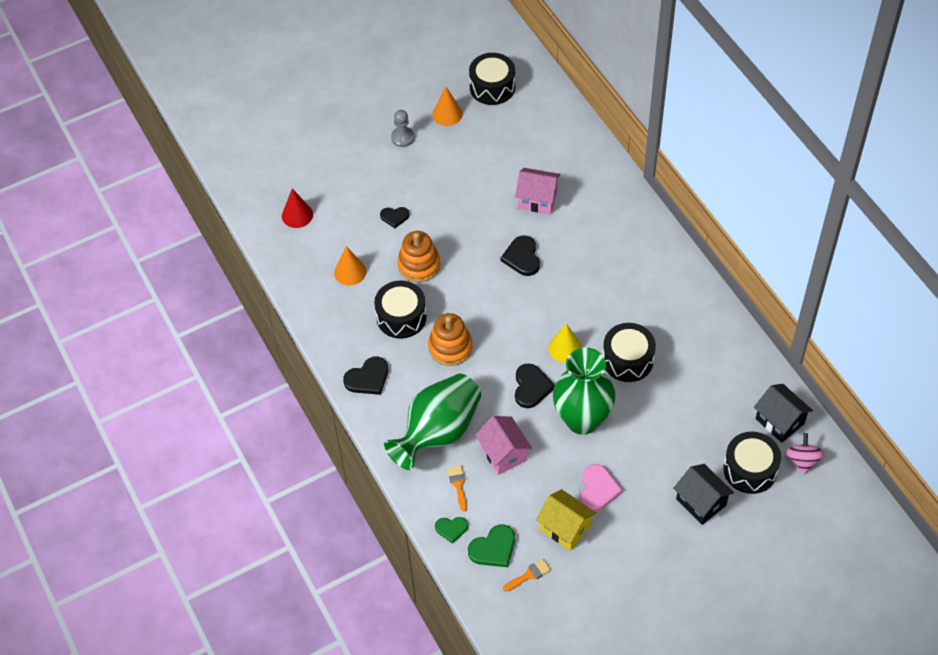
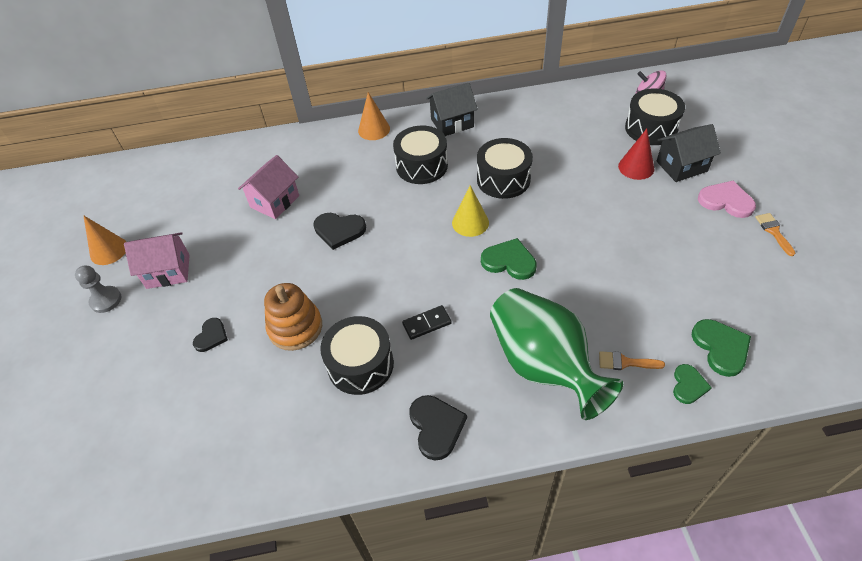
camera: 70 degrees left, 5 degrees down
(297, 215) = (131, 452): red cone -> red cone (636, 167)
(350, 272) = (262, 407): orange cone -> orange cone (374, 129)
(450, 347) = (427, 324): orange stacking toy -> black domino
(492, 87) = (108, 204): black drum -> black drum (422, 166)
(503, 453) = (590, 307): pink house -> pink house (168, 271)
(529, 575) = (760, 321): orange brush -> orange brush (773, 231)
(531, 387) = (509, 261): black heart -> green heart
(565, 528) = (699, 274): yellow house -> none
(582, 419) = (564, 229): green vase -> none
(598, 489) = (654, 236): pink heart -> pink heart (726, 201)
(779, 421) = (603, 100): black house -> black house (452, 123)

